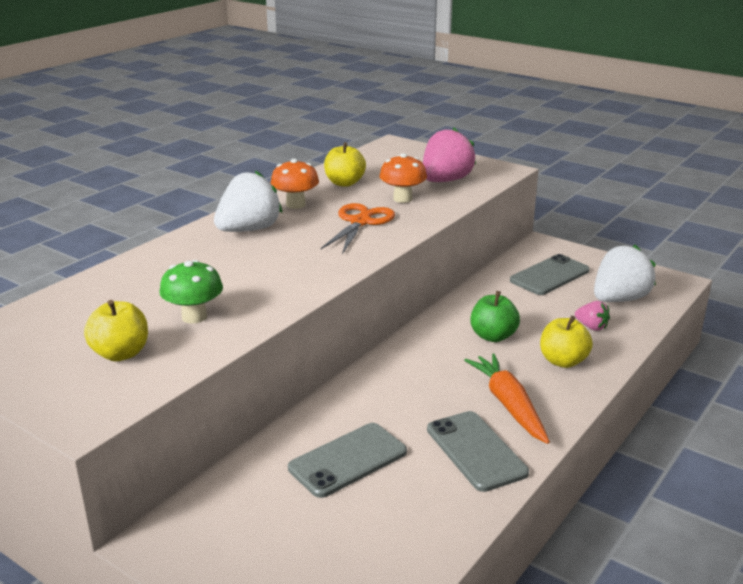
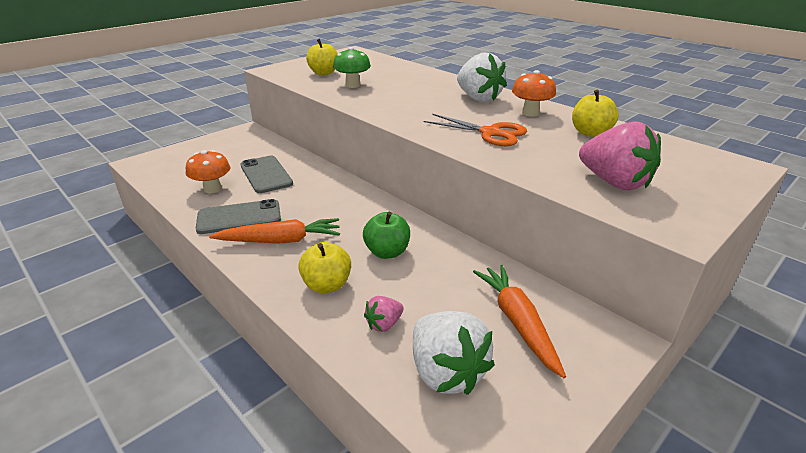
camera: 100 degrees right, 5 degrees up
(402, 199) = (551, 154): orange mushroom -> orange mushroom (212, 189)
(549, 275) = (517, 322): grey phone -> orange carrot

